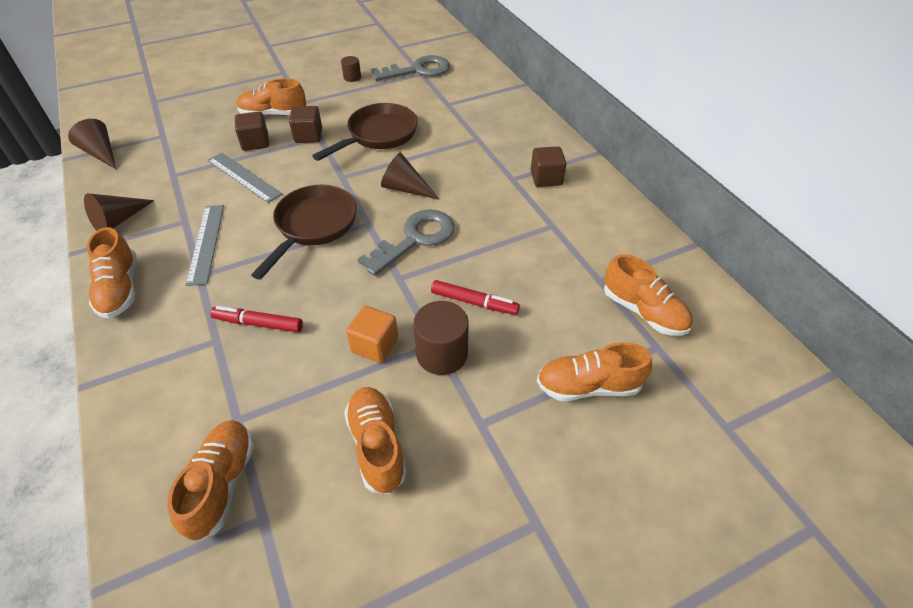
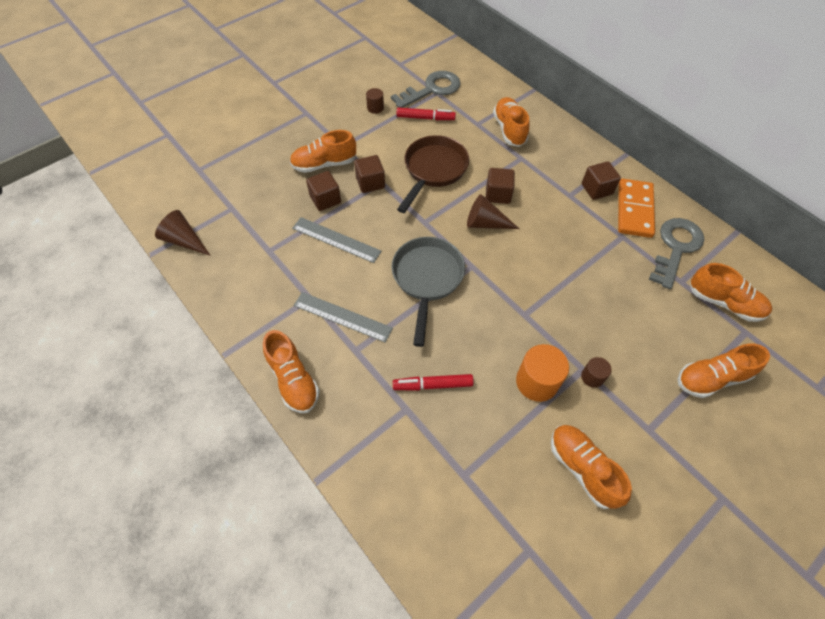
camera: 15 degrees left, 10 degrees up
(118, 220) = (248, 310): brown cone -> none
(206, 243) = (342, 316): grey ruler -> grey ruler turned 45 degrees counterclockwise
(222, 484) = (483, 532): orange shoe -> orange shoe (509, 129)
(313, 226) = (427, 279): brown pan -> grey pan
(375, 345) = (537, 382): orange cube -> orange cylinder
(415, 239) = (519, 273): grey key -> grey key (676, 248)
(434, 166) = (498, 194): none -> brown cube
(442, 354) = (592, 377): brown cylinder -> brown cylinder, size x0.54
(474, 302) = (595, 324): red marker -> red marker (425, 118)
(579, 204) = (634, 210): none -> orange domino

